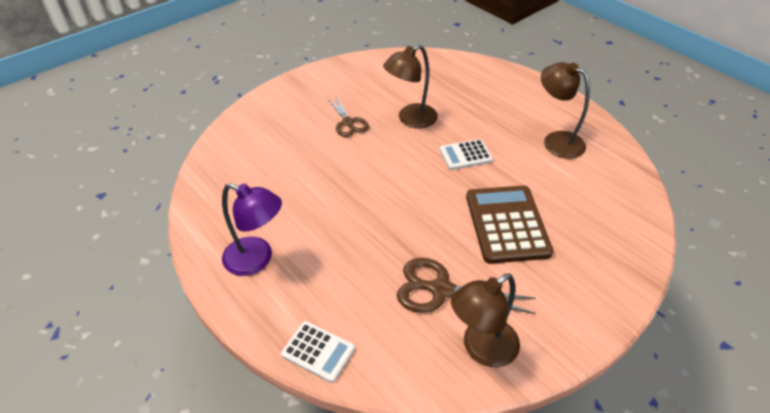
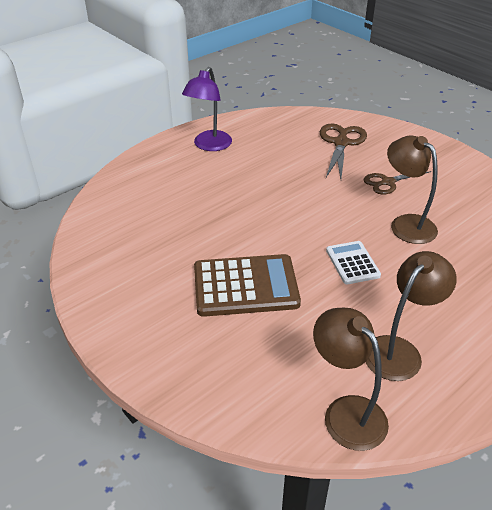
camera: 90 degrees right, 5 degrees down
(318, 351) = (123, 176): white calculator -> none
(440, 289) = (168, 236): brown scissors -> brown scissors (341, 143)
(481, 349) = (104, 256): brown lamp -> brown lamp (346, 412)

